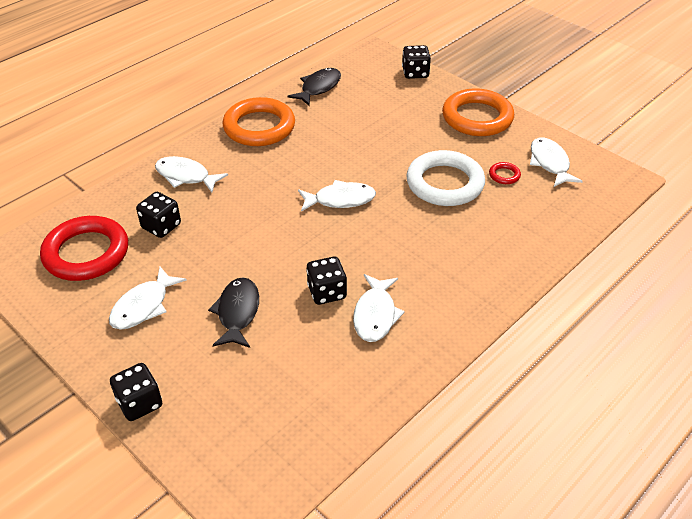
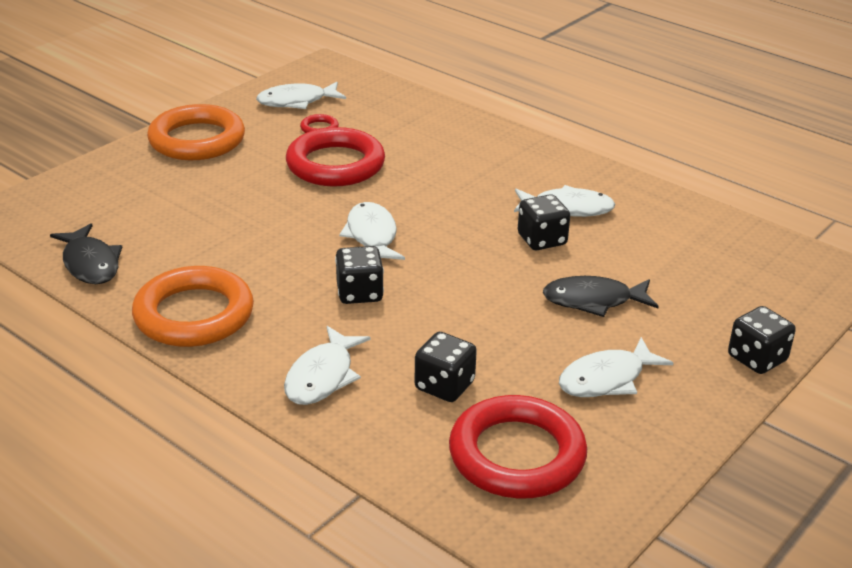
camera: 95 degrees left, 10 degrees down
(143, 306) = (606, 379): white fish -> white fish turned 120 degrees clockwise
(318, 87) = (90, 264): black fish -> black fish turned 150 degrees counterclockwise
(415, 73) = (72, 181): black dice -> black dice (359, 293)
(445, 183) = (335, 164): white ring -> red ring

